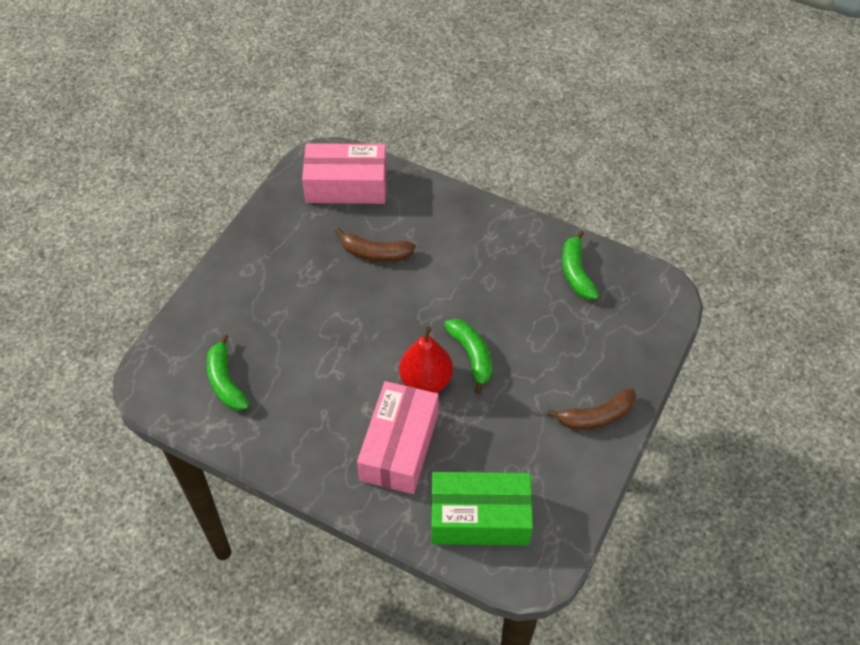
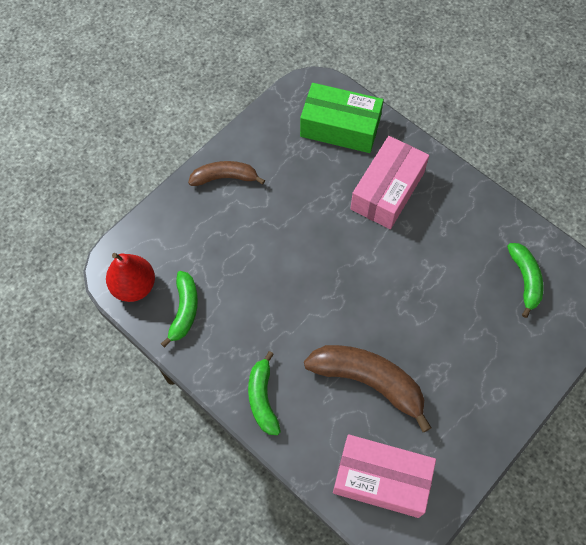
camera: 165 degrees left, 10 degrees up
(375, 253) = (368, 381): brown banana -> brown banana, size x1.63
(426, 380) = (352, 239): red pear -> red pear (134, 286)
(471, 355) = (307, 252): green banana -> green banana (263, 398)

